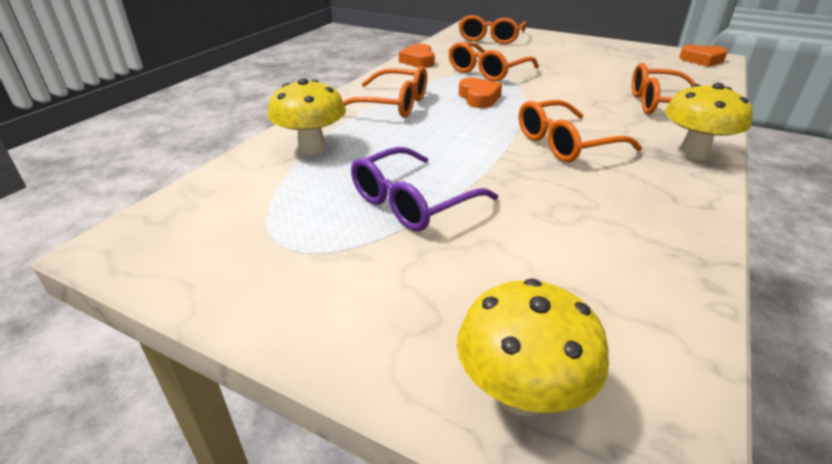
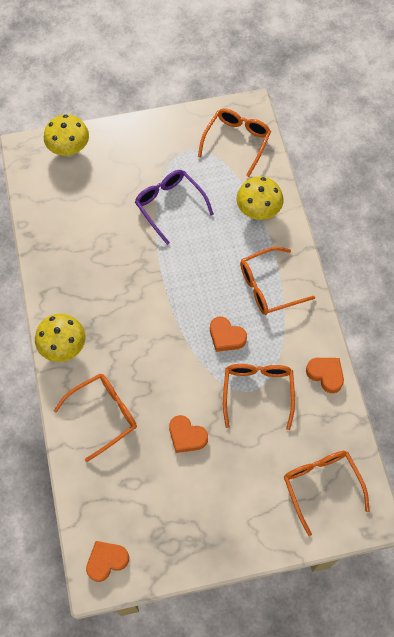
camera: 140 degrees right, 30 degrees up
(412, 202) = (169, 205): purple glasses -> purple glasses turned 45 degrees counterclockwise
(565, 143) = (136, 309): orange glasses -> orange glasses (236, 142)
(580, 75) = (186, 436): none -> orange heart

